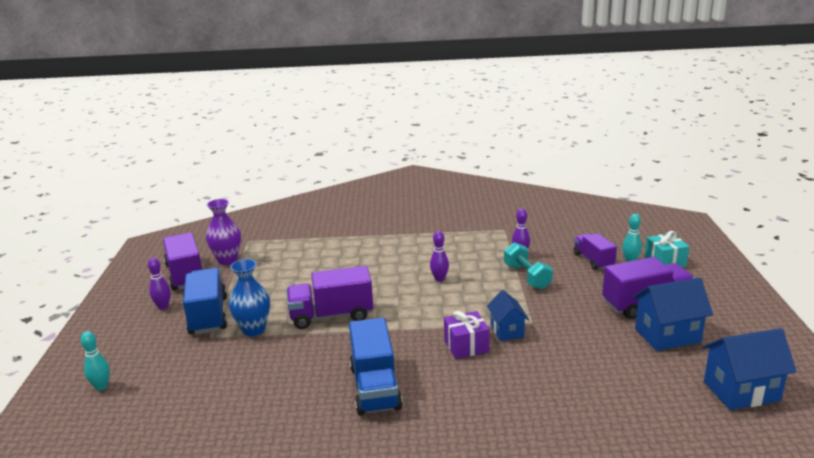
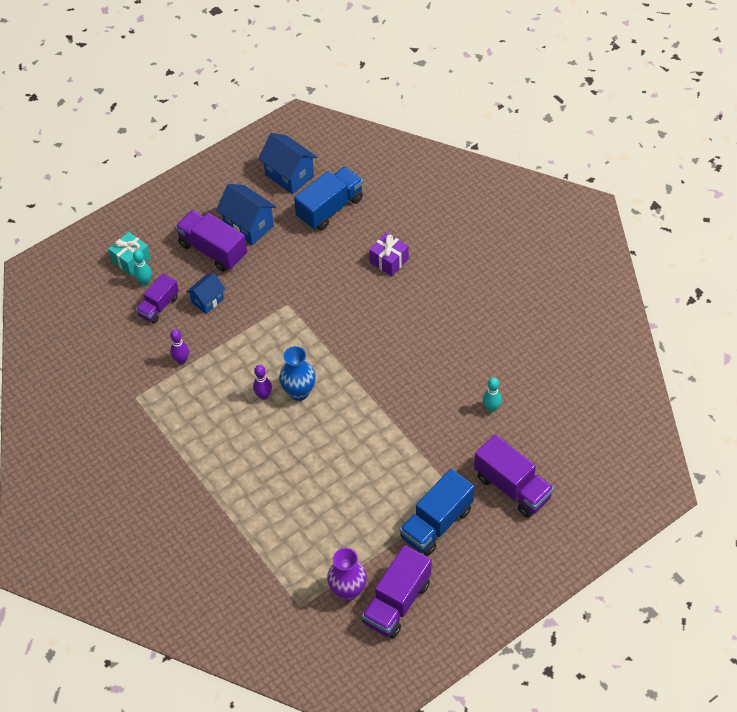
camera: 125 degrees left, 30 degrees up
(101, 387) = (561, 514): turquoise bowling pin -> turquoise bowling pin (491, 408)
(163, 307) = (452, 571): purple bowling pin -> none
(253, 330) = (428, 474): blue vase -> blue vase (299, 392)
(331, 316) = (371, 435): purple truck -> purple truck (512, 487)
(375, 387) = (429, 351): blue truck -> blue truck (330, 208)
(466, 346) = (345, 328): purple gift -> purple gift (389, 261)
(507, 331) = (308, 314): blue house -> blue house (207, 300)
(527, 277) = (218, 338): turquoise dumbbell -> none

